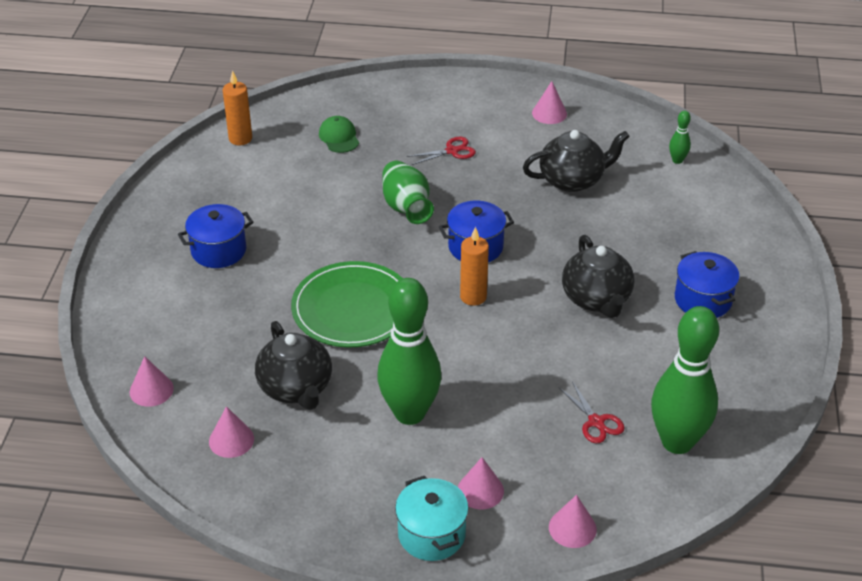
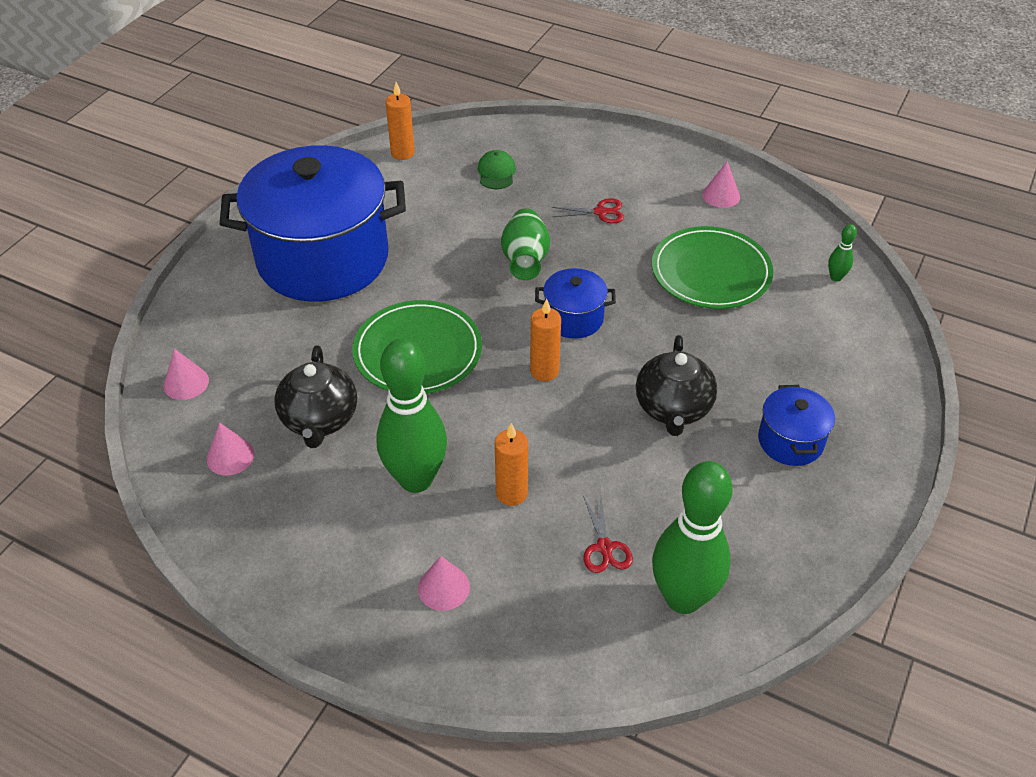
camera: 20 degrees right, 5 degrees up
(218, 250) = (323, 259): blue pot -> blue pot, size x2.33
(431, 534) = (369, 621): turquoise pot -> none
(497, 402) = (511, 493): none -> orange candle
(572, 180) = (711, 272): black teapot -> green plate
(572, 528) = (518, 663): pink cone -> none

